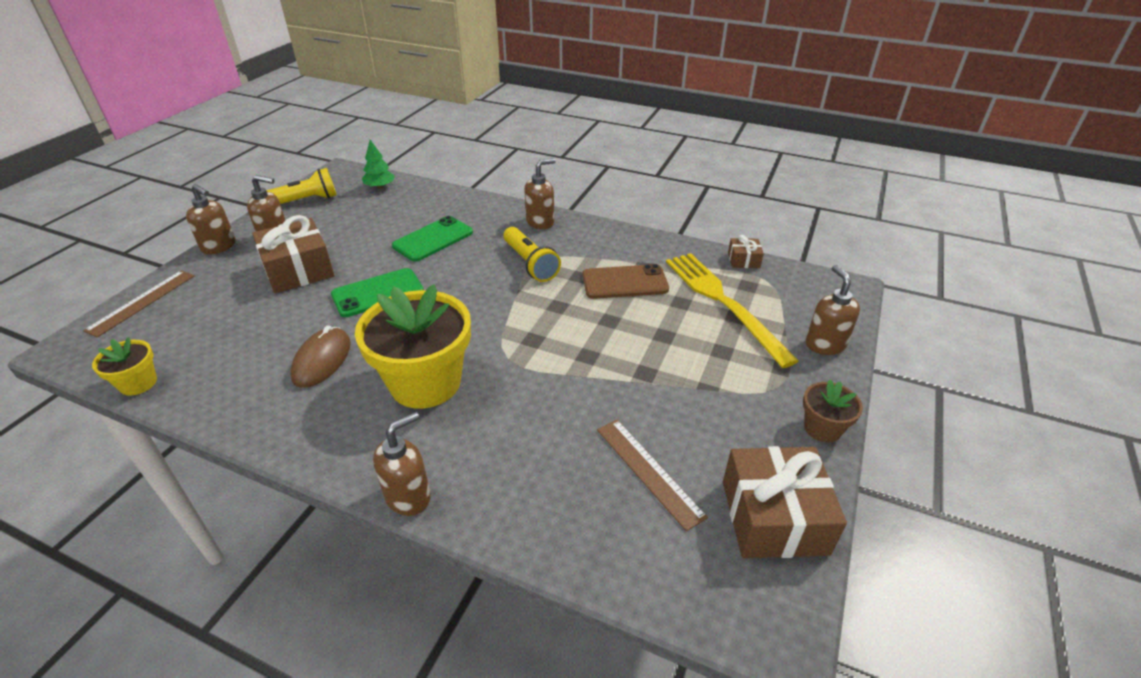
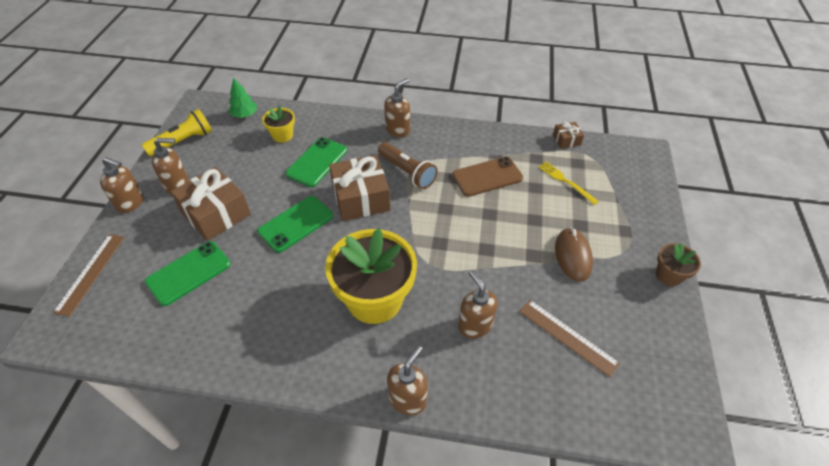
camera: 15 degrees left, 10 degrees up
(138, 383) = (134, 352): yellow flower pot -> yellow flower pot (282, 135)
(238, 319) = (188, 273): none -> green phone
(322, 360) = (281, 296): brown mouse -> brown mouse (572, 256)
(530, 263) = (407, 172): yellow flashlight -> brown flashlight
(723, 302) = (565, 181): yellow fork -> yellow fork, size x0.49
(773, 517) = (661, 352): brown gift -> brown gift (360, 198)
(825, 344) = (647, 205): brown soap dispenser -> brown soap dispenser (474, 325)

